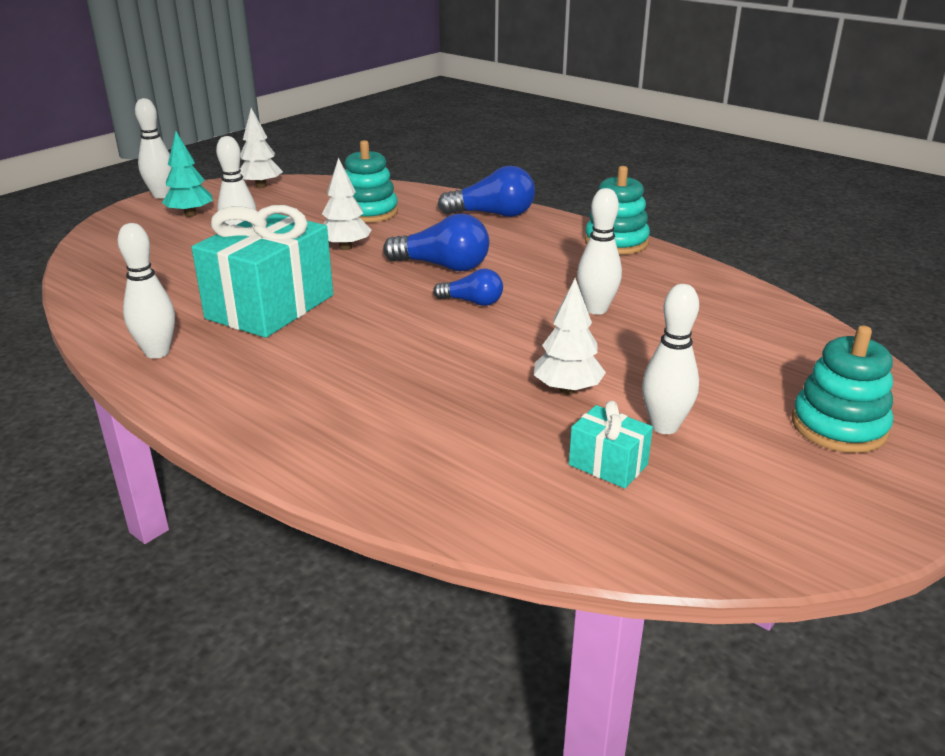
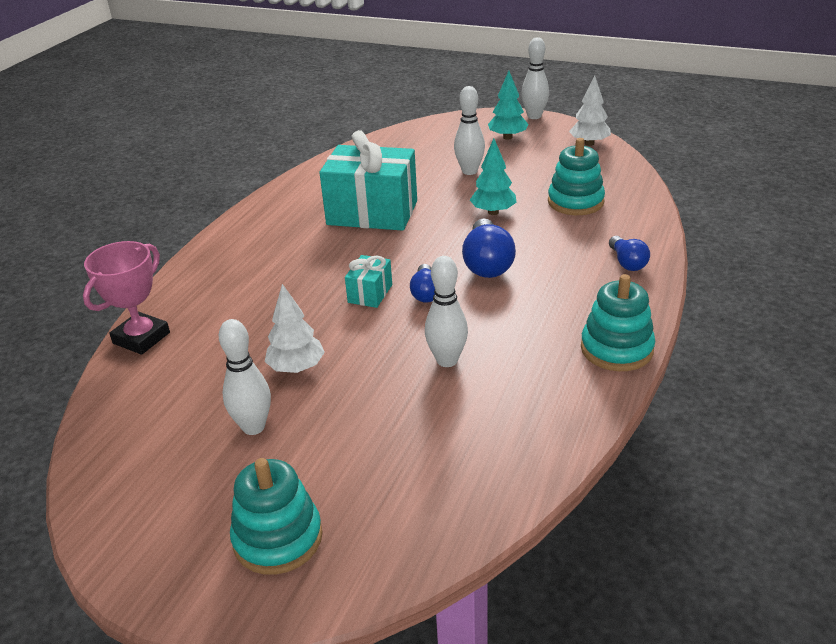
camera: 75 degrees right, 5 degrees up
(157, 352) = (293, 196): white bowling pin -> none
(345, 247) = (493, 212): white tree -> turquoise tree
(431, 504) = (141, 338): none -> pink trophy
(493, 214) = (627, 262): blue light bulb -> blue light bulb, size x0.60
(608, 465) = (195, 404): turquoise gift -> turquoise gift (370, 293)

